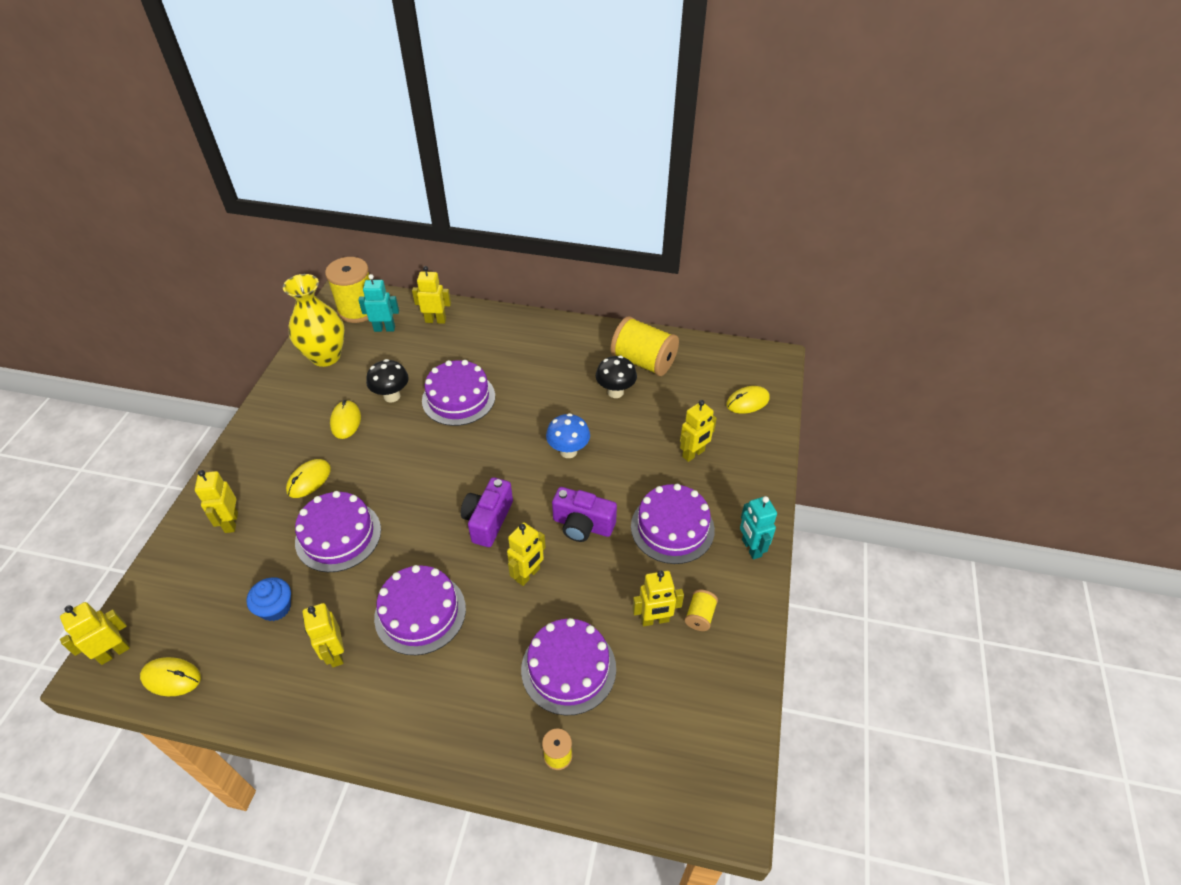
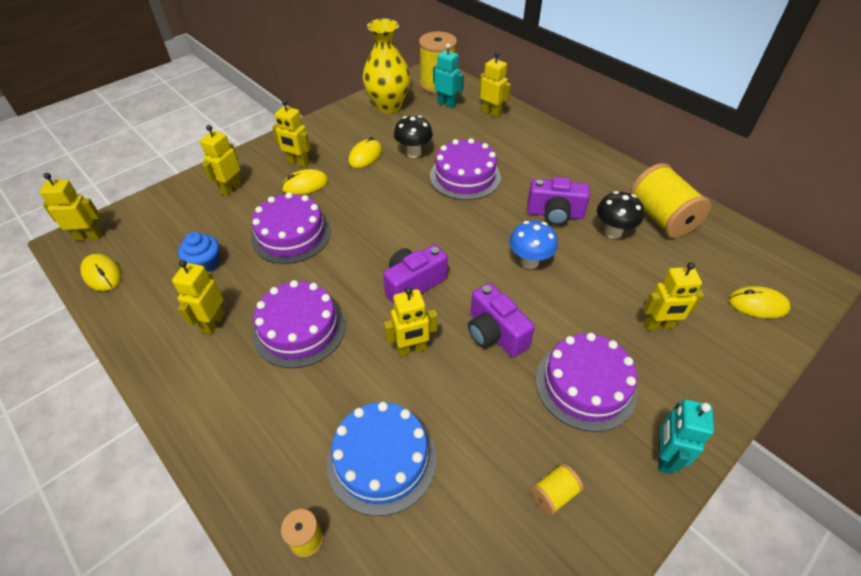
camera: 35 degrees right, 0 degrees up
(560, 398) = (554, 214): none -> purple camera
(568, 668) = (381, 459): purple cake -> blue cake
(654, 620) = (501, 467): yellow robot -> yellow robot (298, 163)

